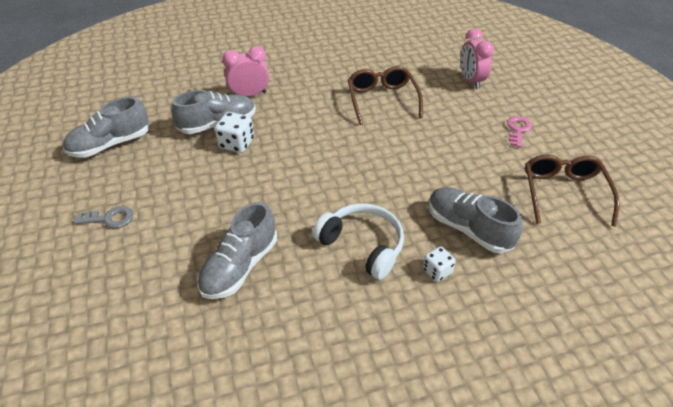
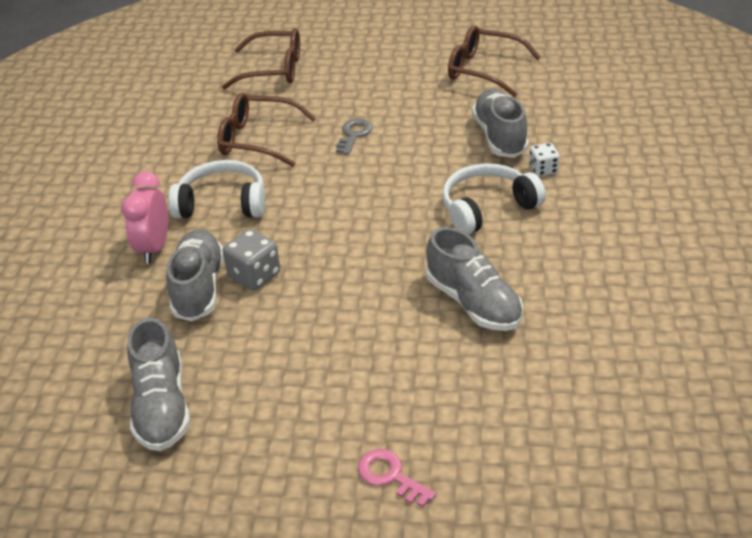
camera: 65 degrees left, 5 degrees down
(110, 219) = (329, 415): grey key -> grey key (354, 135)
(236, 144) = (254, 275): white dice -> grey dice
(305, 107) = (222, 203): none -> white headphones
(468, 229) = (499, 137): grey shoe -> grey shoe turned 105 degrees clockwise
(471, 81) = (273, 70): pink clock -> brown glasses
(518, 130) = (379, 66): pink key -> pink key (390, 476)

